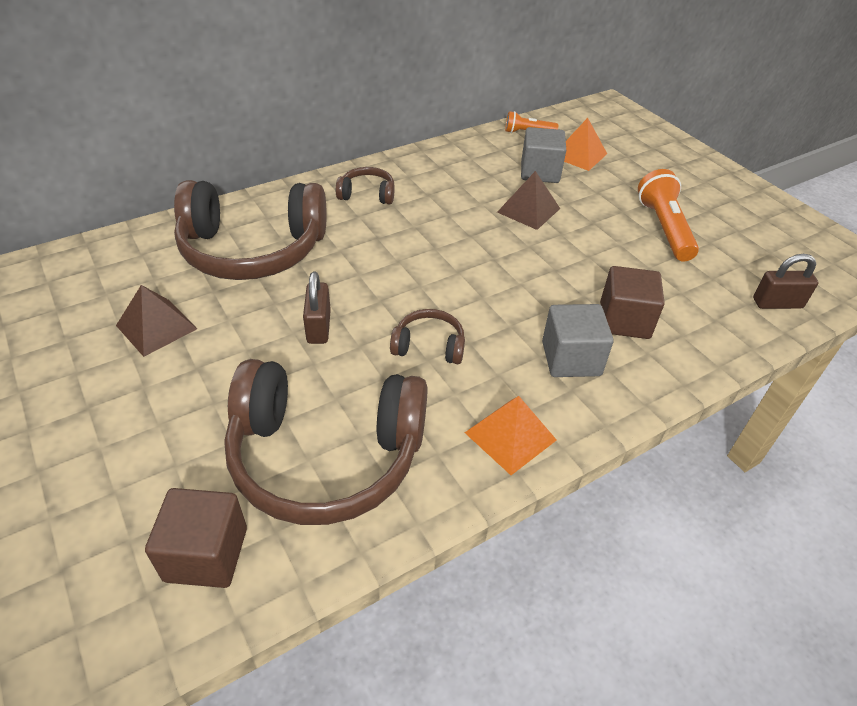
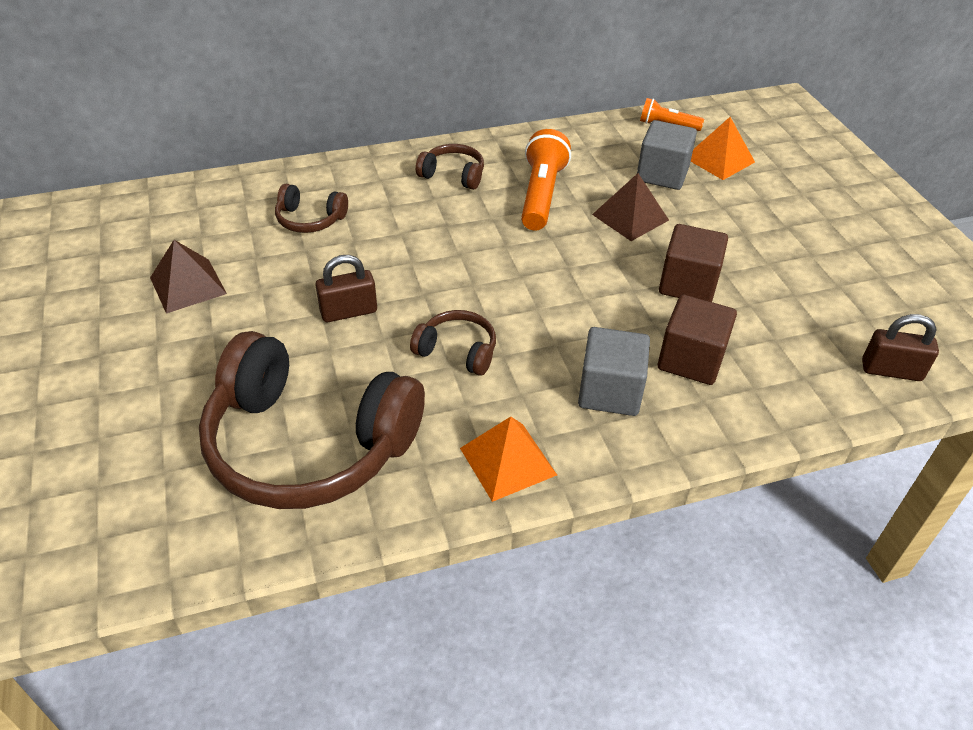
camera: 15 degrees right, 0 degrees up
(206, 554) = (162, 515): brown cube -> brown cube (688, 284)
(253, 250) = (310, 219): brown headphones -> brown headphones, size x0.44
(319, 327) = (348, 311): brown padlock -> brown padlock turned 60 degrees clockwise
(664, 228) = (787, 261): orange flashlight -> orange flashlight (541, 195)

